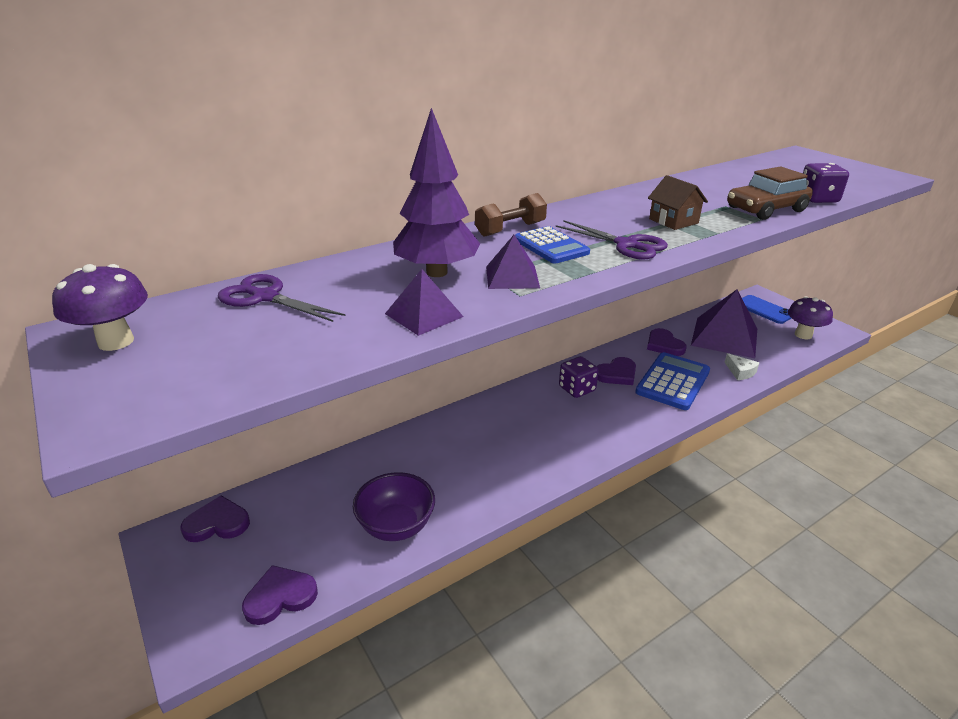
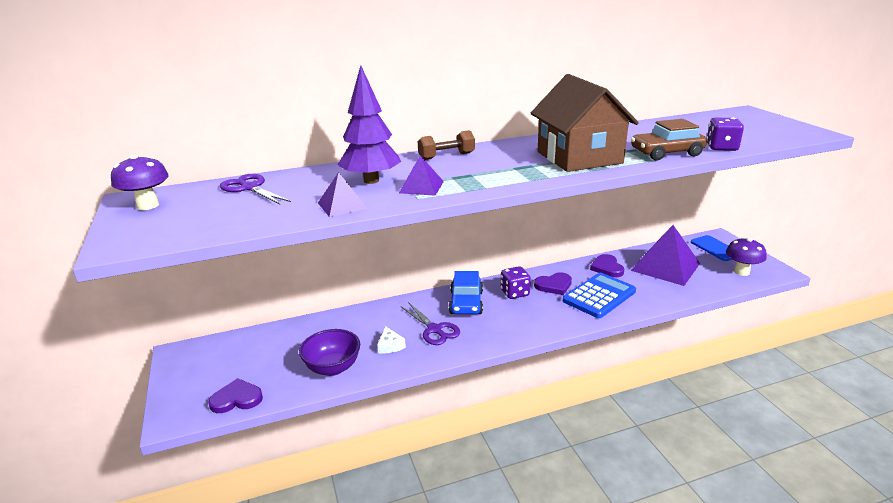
camera: 15 degrees right, 5 degrees down
(217, 523) = (215, 349): purple heart -> none
(525, 409) = (466, 303): none -> blue car
(551, 246) = (467, 169): blue calculator -> none
(626, 245) = (525, 171): purple scissors -> purple scissors (434, 329)
(673, 221) = (579, 157): brown house -> brown house, size x2.28
(740, 372) = (664, 295): white cheese -> white cheese (390, 345)

